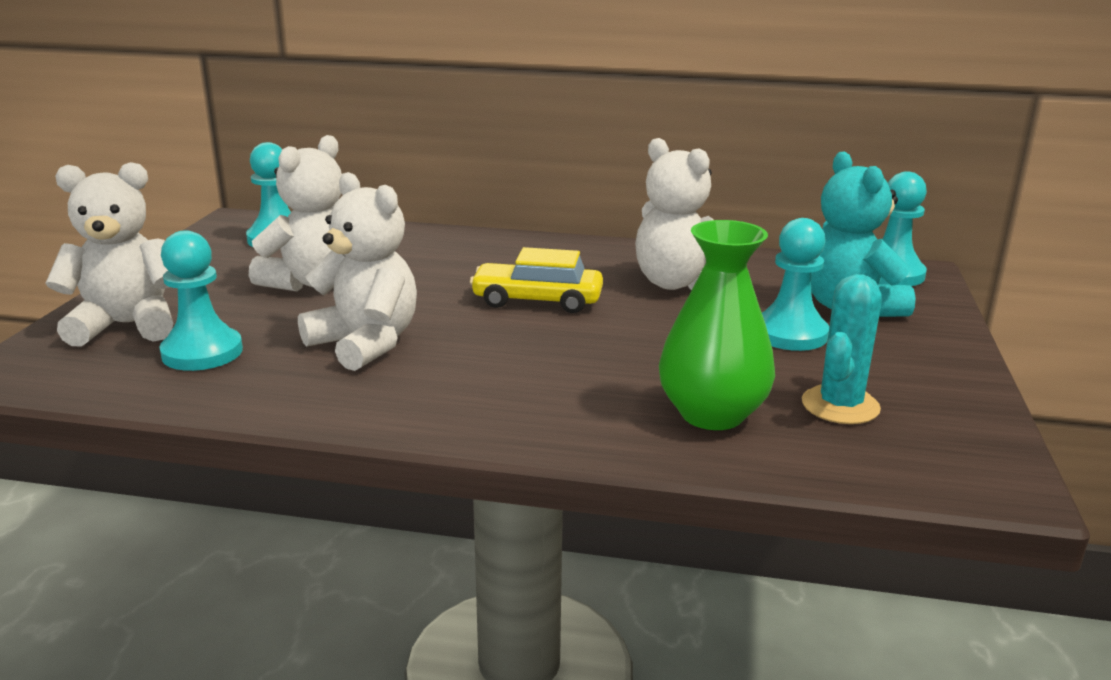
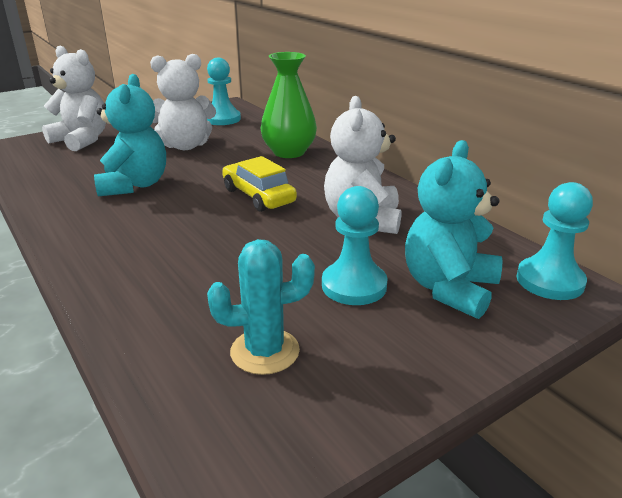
camera: 45 degrees right, 5 degrees up
(202, 352) = (75, 163): turquoise pawn -> none
(365, 344) = (134, 185): white teddy bear -> turquoise teddy bear
(712, 414) = (182, 309): green vase -> green vase (289, 152)

